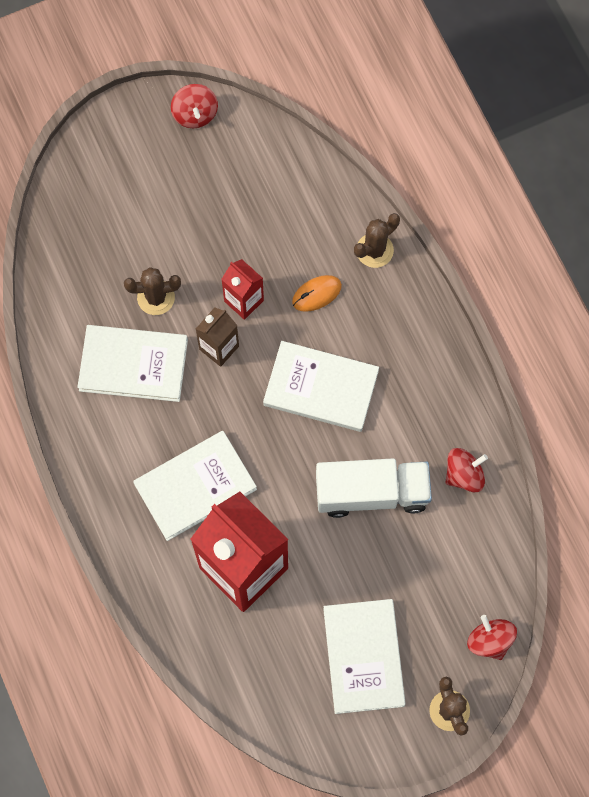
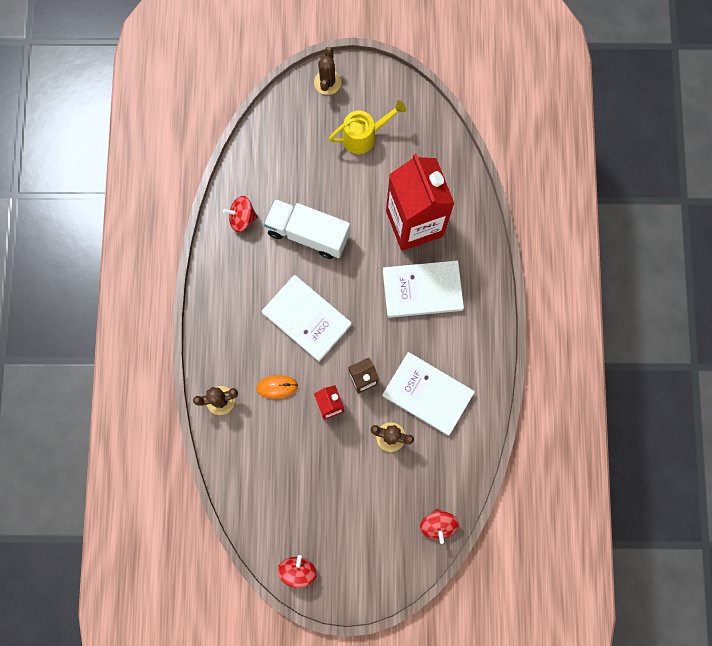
camera: 155 degrees left, 5 degrees up
(363, 657) = (364, 136): white book -> yellow watering can
(489, 640) = (281, 111): red spinning top -> red spinning top (438, 525)

